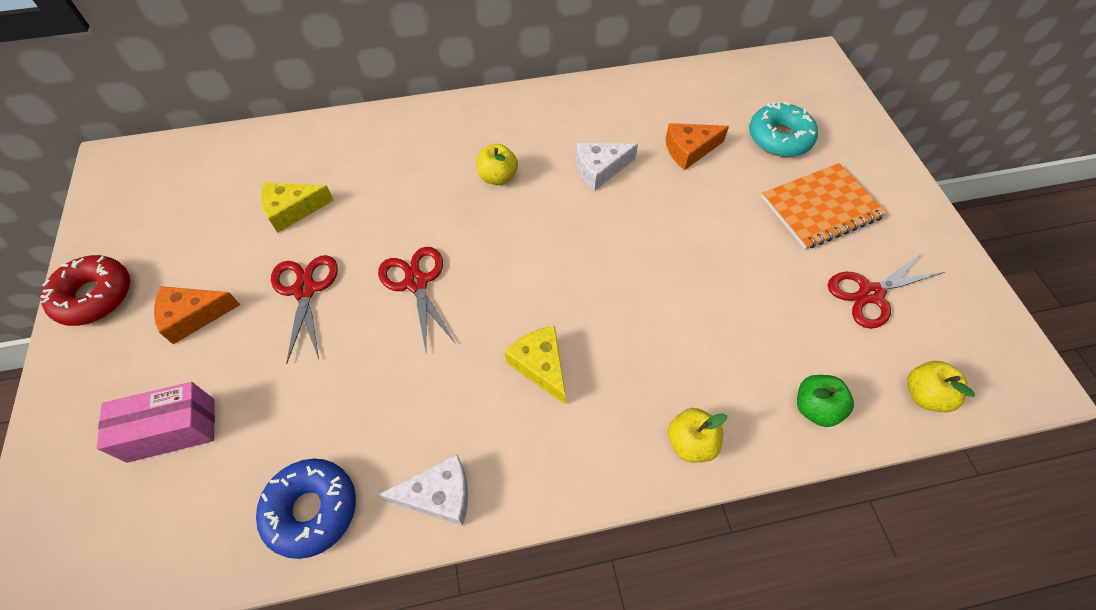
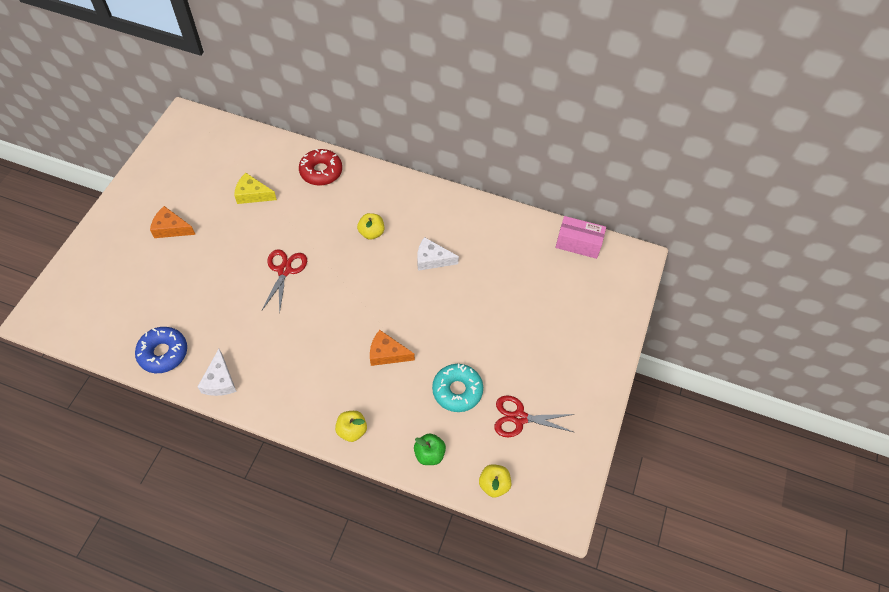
camera: 30 degrees right, 0 degrees up
(95, 296) = (135, 192): red donut -> red donut (321, 171)
(172, 430) = (129, 280): pink box -> pink box (578, 244)
(305, 290) = (229, 243): red scissors -> none
(439, 495) = (220, 381): white cheese -> white cheese turned 60 degrees clockwise
(540, 365) = (311, 349): yellow cheese -> none
(689, 150) = (495, 276): orange cheese -> orange cheese (387, 353)
(779, 138) = (558, 298): turquoise donut -> turquoise donut (457, 390)
(820, 208) = (540, 354): orange notebook -> none

